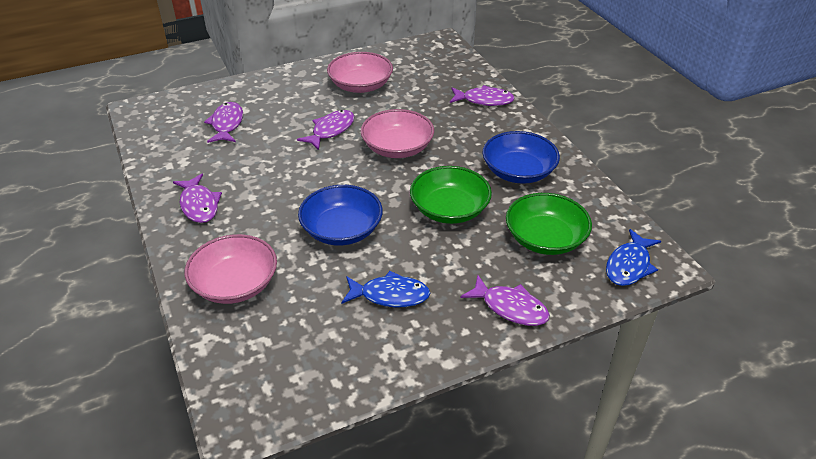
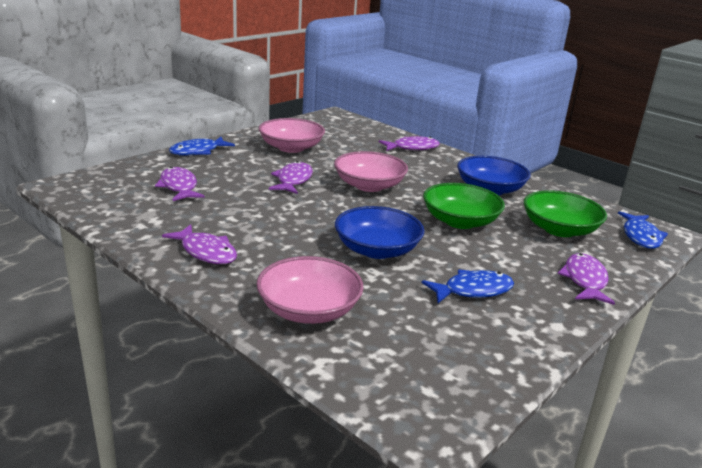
camera: 25 degrees left, 15 degrees down
(272, 80) = (198, 151): none -> blue fish
(510, 307) = (584, 280): purple fish -> purple fish turned 90 degrees counterclockwise

